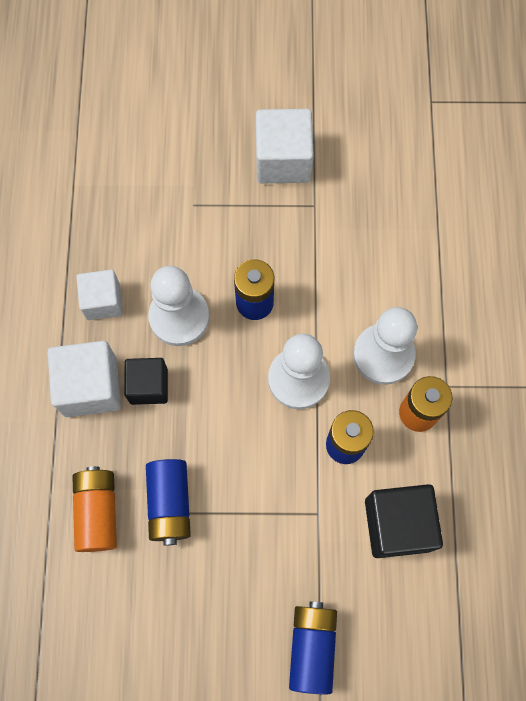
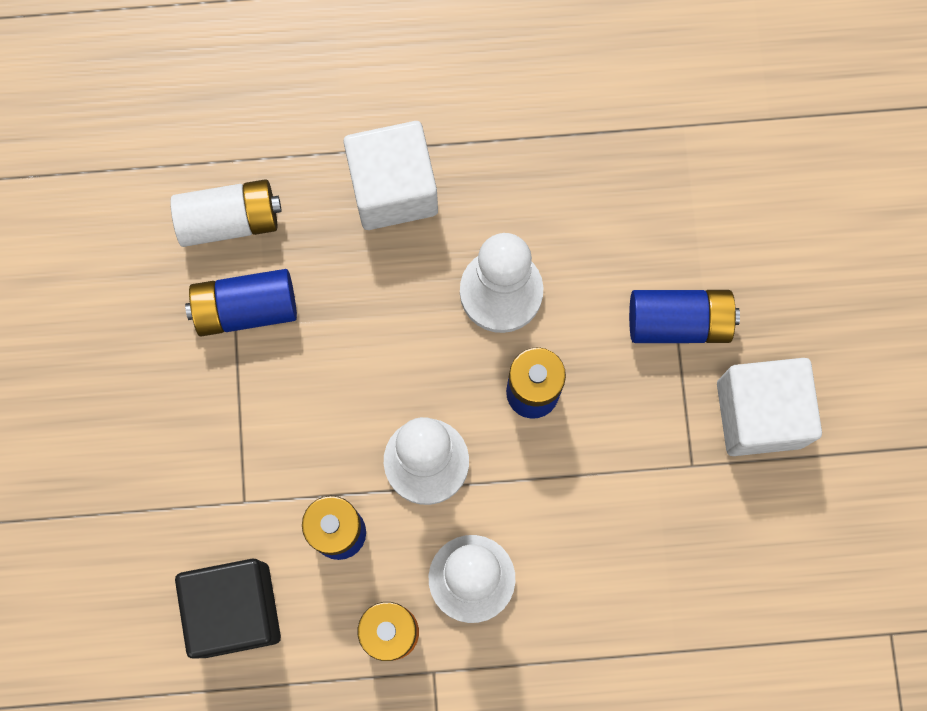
camera: 85 degrees right, 5 degrees up
(98, 512) = (229, 220): orange battery -> white battery
(103, 301) = (514, 188): white cube -> none
(148, 386) = (400, 263): black cube -> none
(312, 647) = (74, 506): blue battery -> blue battery (678, 322)

